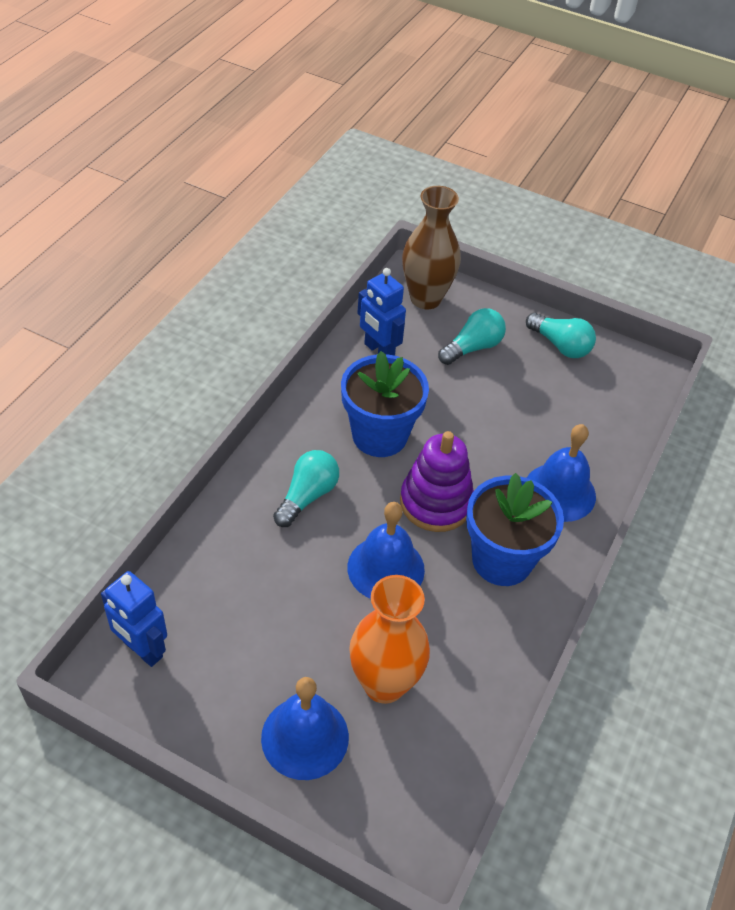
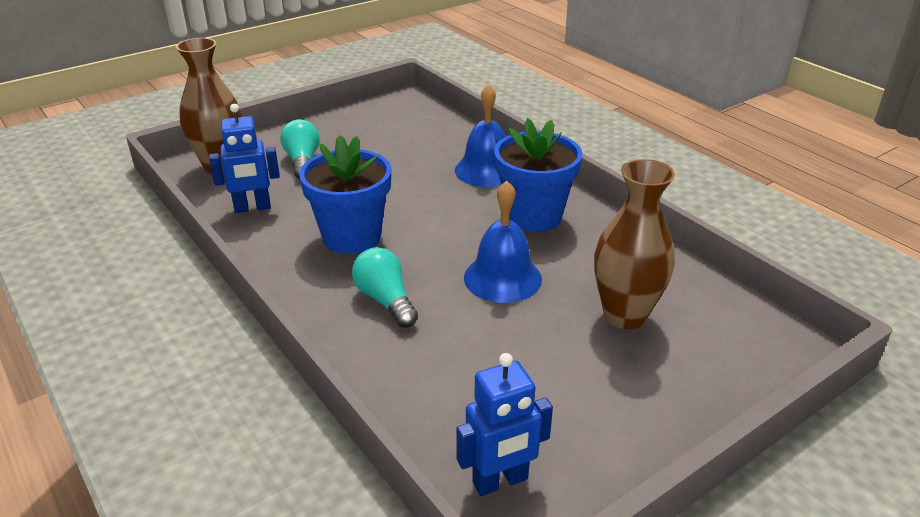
camera: 60 degrees left, 15 degrees down
(305, 737) = (662, 382): blue bell -> none
(384, 684) = (625, 315): orange vase -> brown vase
(436, 502) = (451, 230): purple stacking toy -> none
(560, 345) = (343, 125): turquoise light bulb -> none

